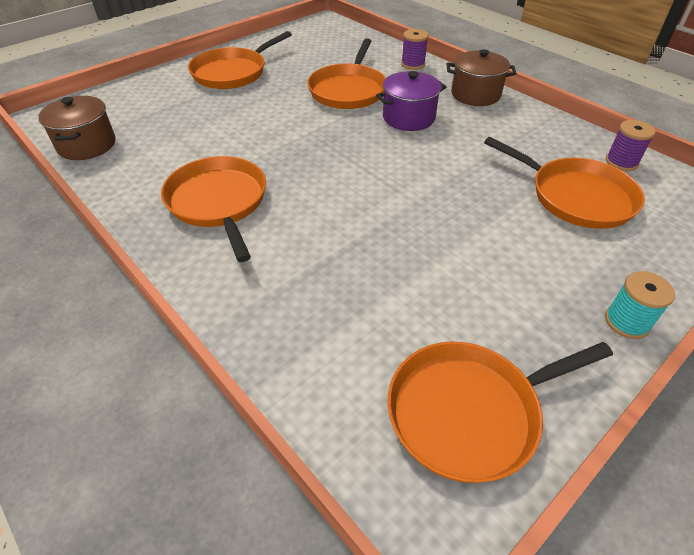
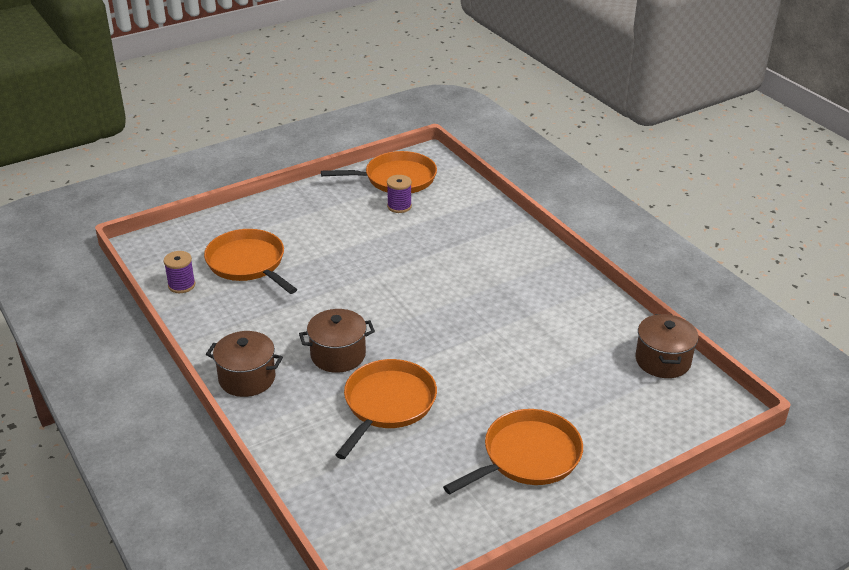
camera: 170 degrees left, 10 degrees down
(218, 202) = (527, 291): orange pan -> none
(408, 118) = (338, 355): purple pot -> brown pot
(413, 64) = (288, 442): purple spool -> purple spool (399, 206)
(626, 322) = (288, 198): turquoise spool -> none

